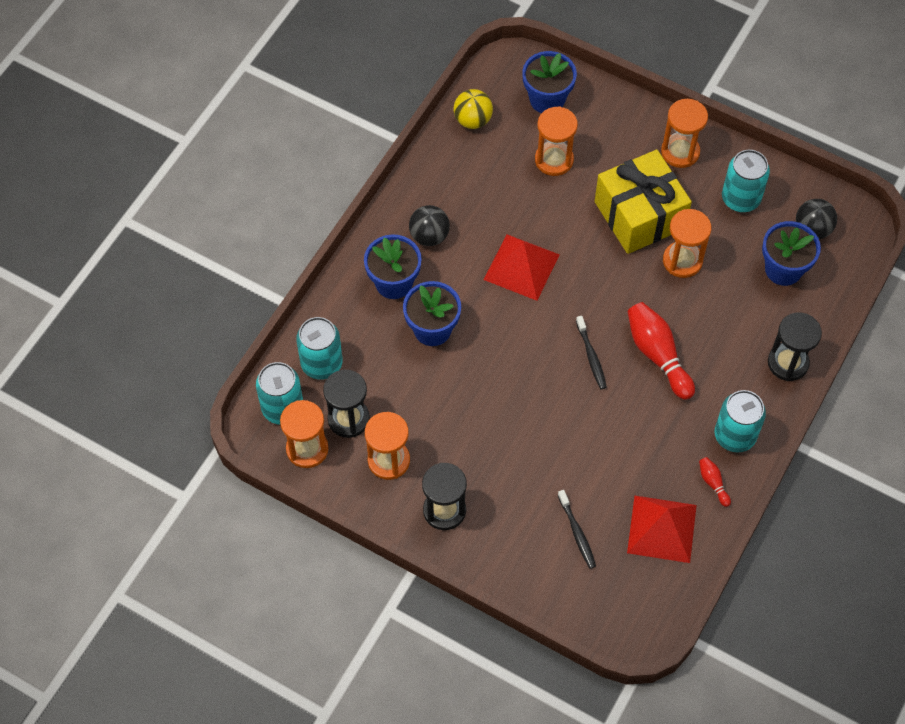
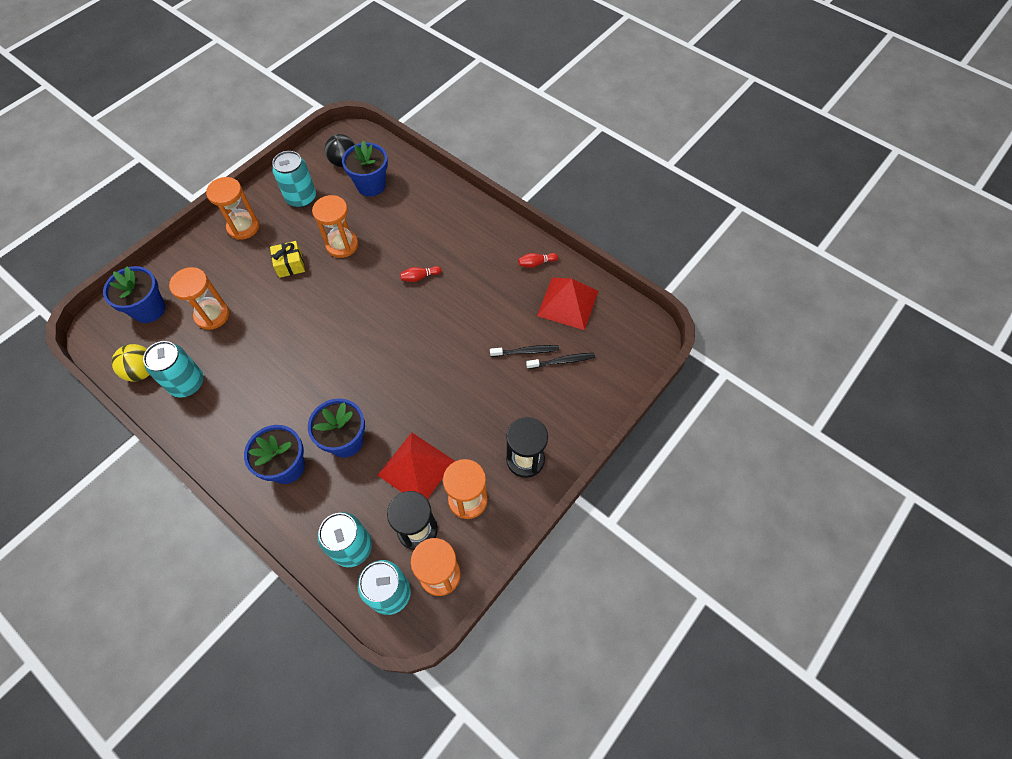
camera: 80 degrees left, 0 degrees up
(429, 236) = (249, 428): black ball -> none
(521, 267) = (307, 358): red pyramid -> red pyramid (416, 468)
(591, 356) = (408, 322): black toothbrush -> black toothbrush (526, 351)
(639, 215) = (290, 265): yellow gift -> yellow gift, size x0.45
(657, 355) = (419, 277): red bowling pin -> red bowling pin, size x0.48
(735, 435) = (500, 242): turquoise can -> turquoise can (187, 383)
(788, 363) = (449, 199): black hourglass -> none

